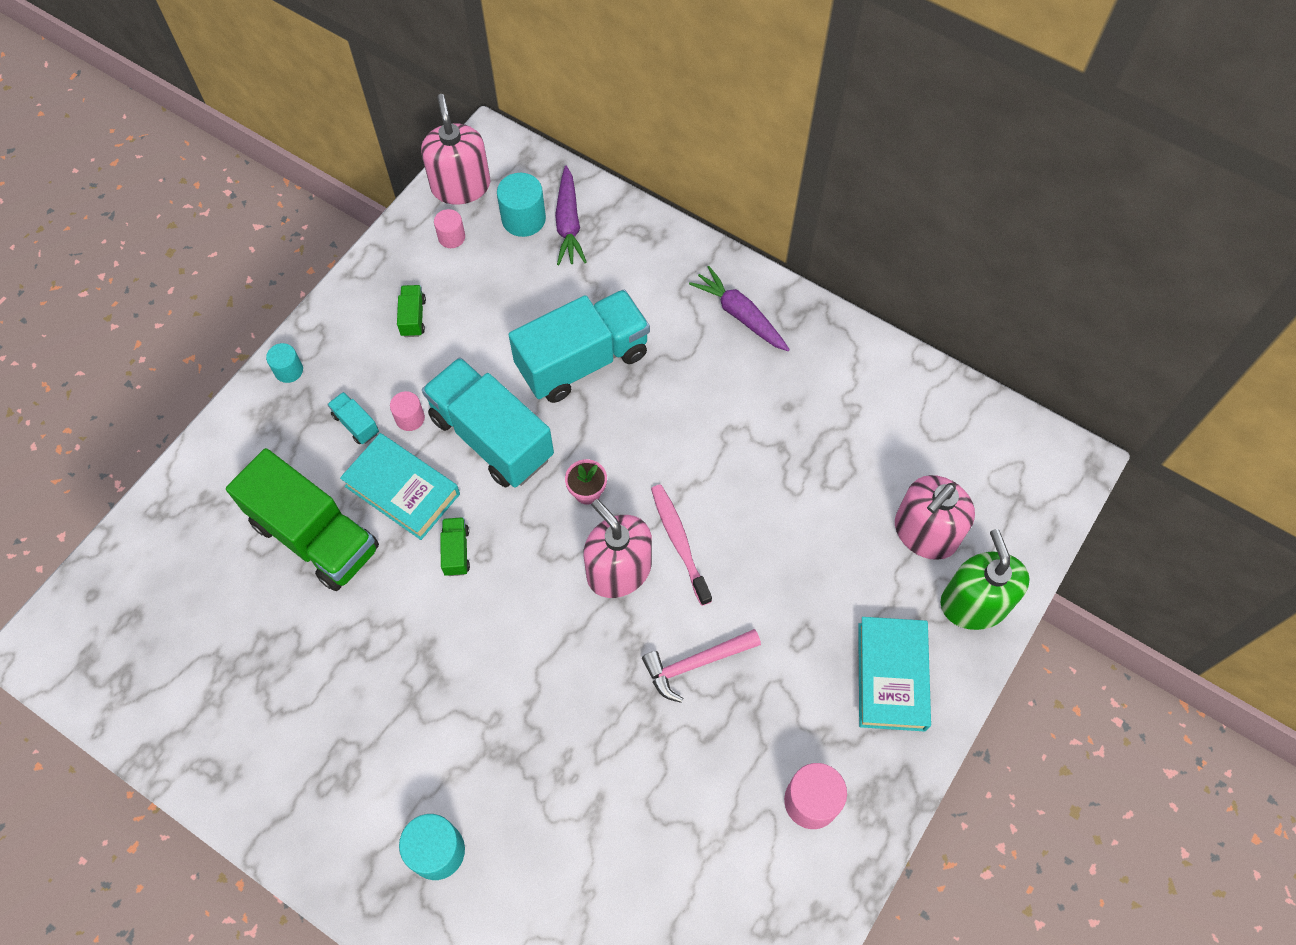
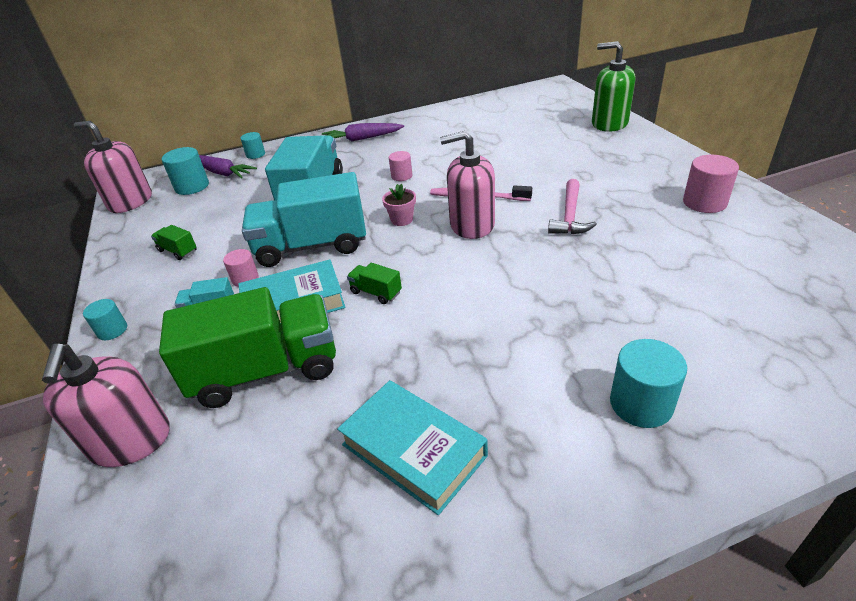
camera: 50 degrees left, 25 degrees down
(451, 237) = (154, 216): pink cylinder -> pink cylinder (401, 176)
(628, 223) = (255, 154): none -> turquoise cylinder
(891, 676) = (635, 155): turquoise book -> turquoise book (413, 450)
(925, 532) = (554, 125): pink soap dispenser -> pink soap dispenser (130, 441)

